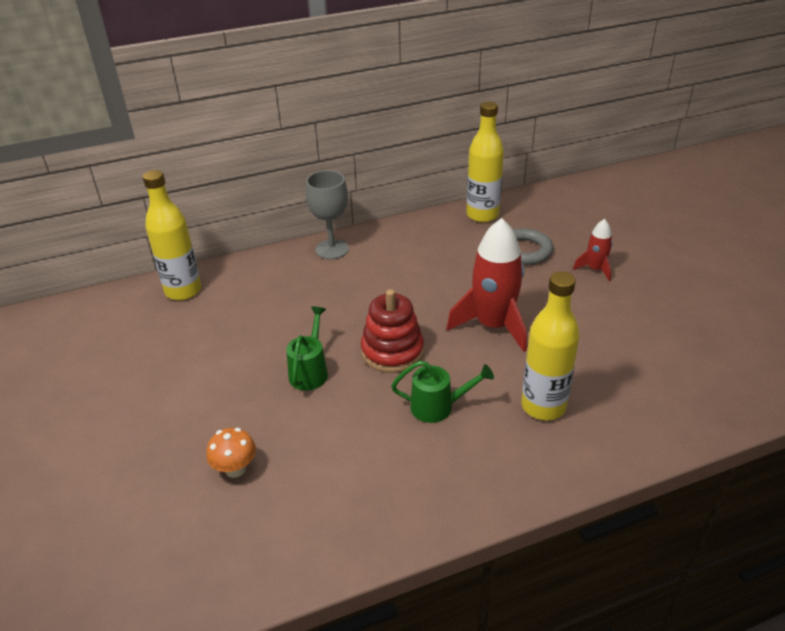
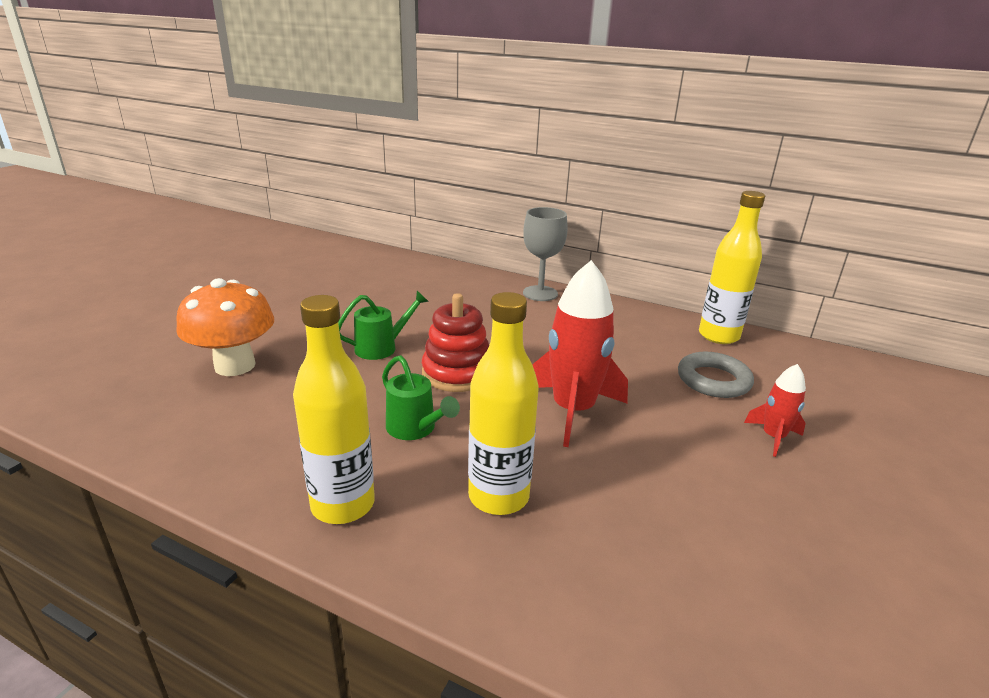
camera: 45 degrees right, 10 degrees down
(183, 291) = (403, 266): yellow bottle -> yellow bottle (343, 505)
(235, 469) = (235, 366): orange mushroom -> orange mushroom, size x1.89

